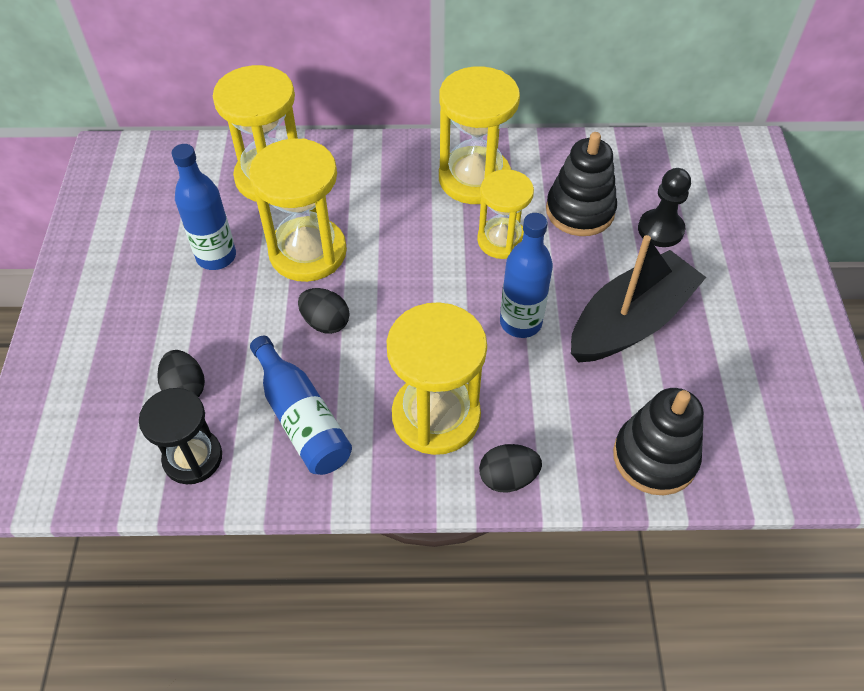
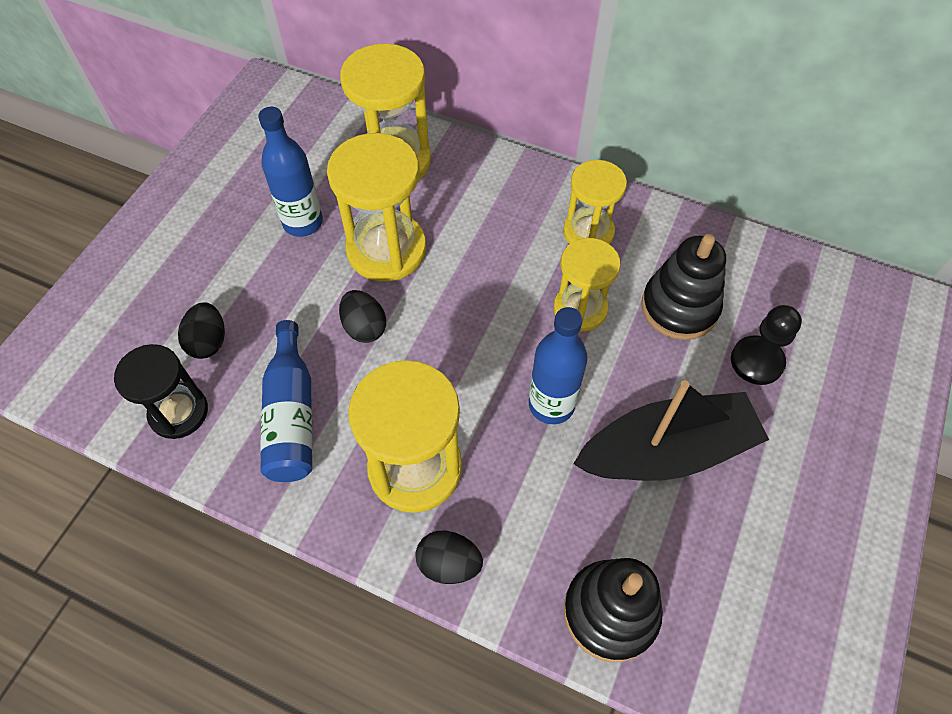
camera: 25 degrees right, 5 degrees up
(474, 178) = (588, 232): yellow hourglass -> yellow hourglass, size x0.65

